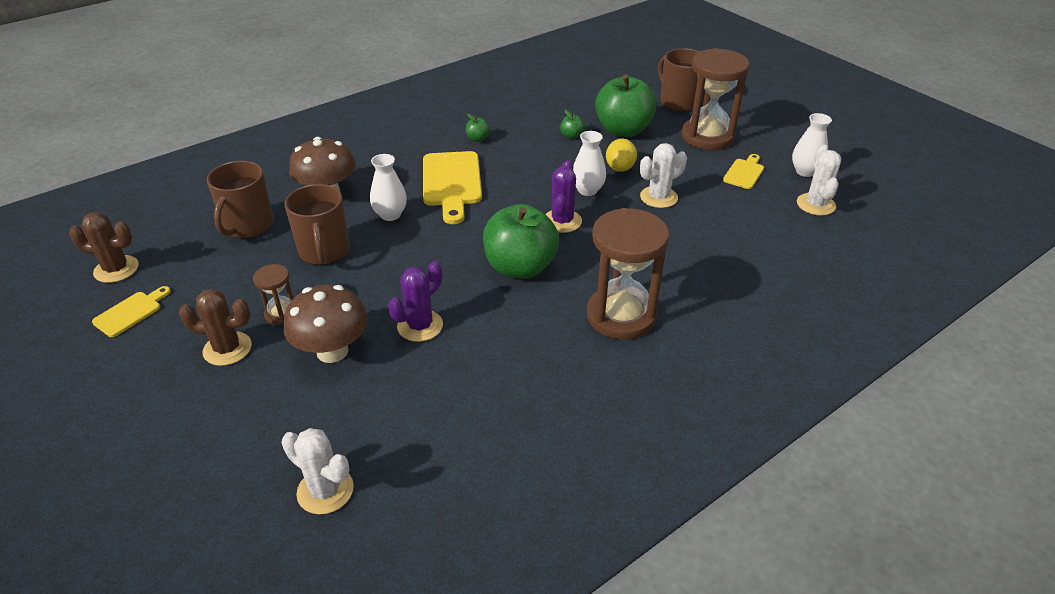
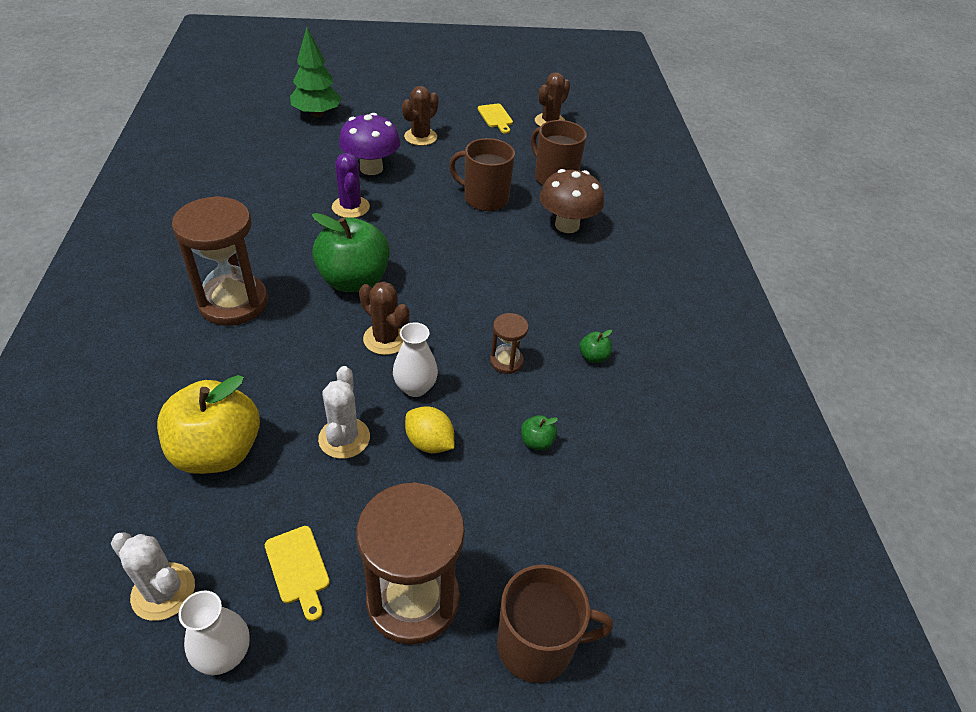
camera: 120 degrees right, 5 degrees up
(230, 480) = (317, 114): none -> green tree
(281, 313) = (432, 162): brown hourglass -> brown hourglass (506, 361)
(325, 490) = (270, 135): white cactus -> none
(332, 351) = (371, 168): brown mushroom -> purple mushroom
(390, 215) = (502, 245): white vase -> none
(452, 182) = (520, 300): yellow cutting board -> none
(562, 221) = (386, 339): purple cactus -> brown cactus
(623, 130) = (509, 506): green apple -> none
(733, 237) = (217, 452): none -> yellow apple

